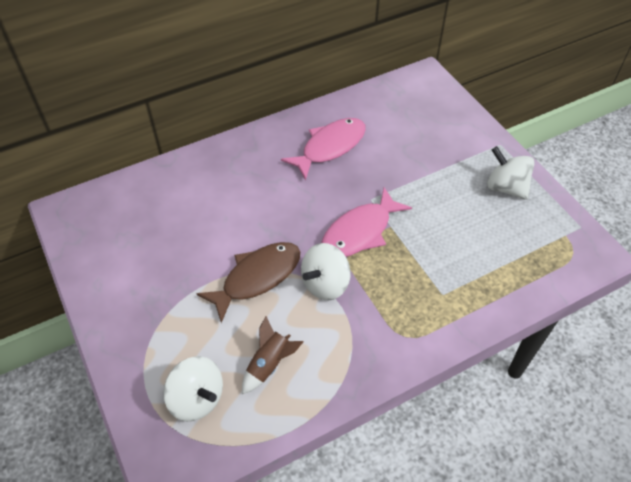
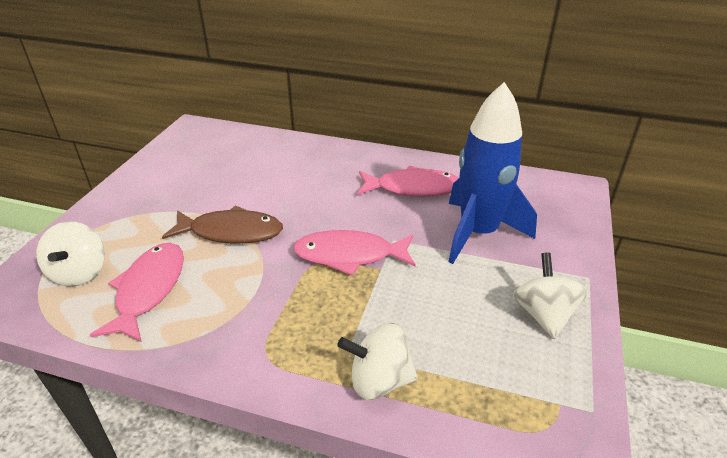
camera: 45 degrees right, 15 degrees down
(269, 364) = (149, 290): brown rocket -> pink fish
(325, 284) = (268, 270): white spinning top -> white spinning top (379, 380)
(412, 155) = (478, 233): none -> blue rocket

